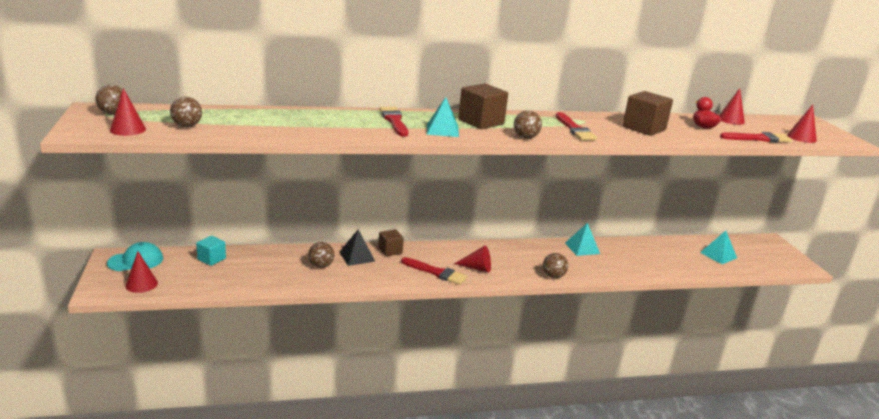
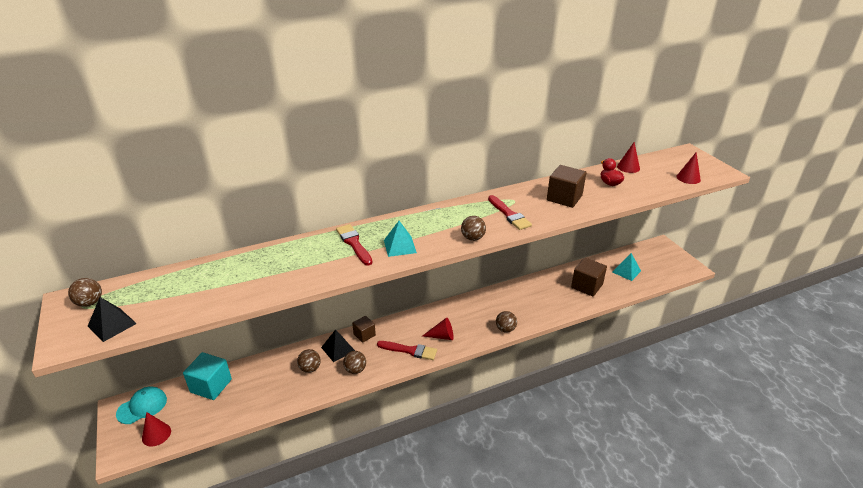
camera: 10 degrees left, 10 degrees up
(128, 129) = (112, 324): red cone -> black pyramid
(187, 126) = (167, 303): brown ball -> brown ball (355, 370)
(211, 259) = (211, 386): turquoise cube -> turquoise cube, size x1.64
(481, 122) = (429, 225): brown cube -> brown cube (586, 286)
(582, 248) = (520, 290): turquoise pyramid -> none
(758, 139) = (656, 189): red brush -> none

